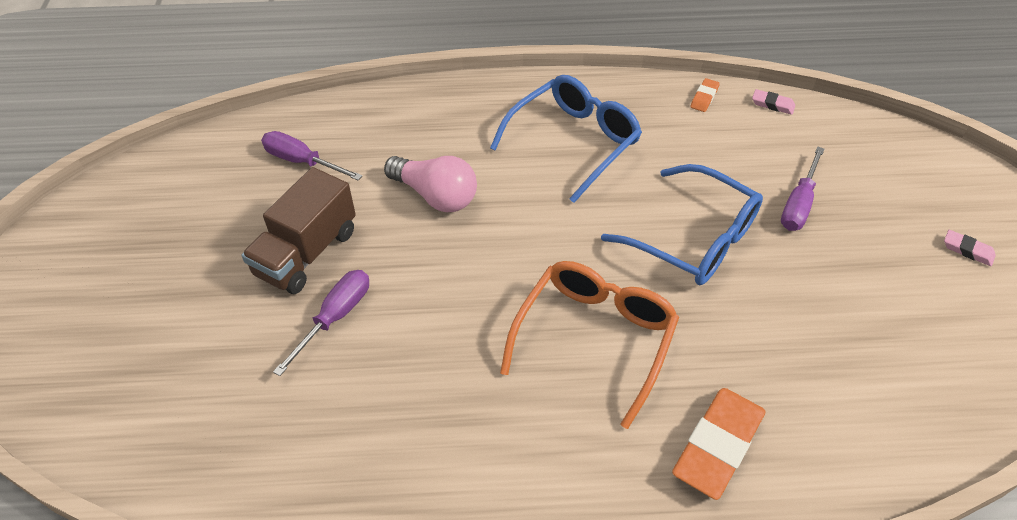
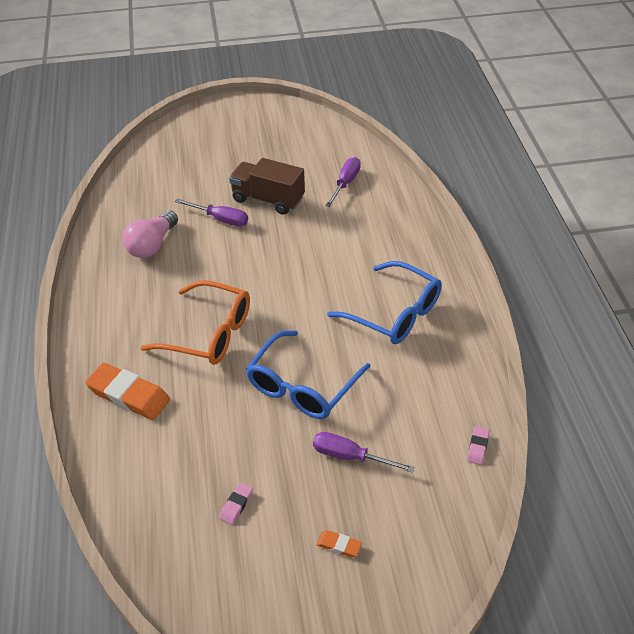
camera: 85 degrees right, 5 degrees down
(435, 196) = (324, 247): pink light bulb -> pink light bulb (152, 245)
(704, 98) = (473, 396): orange eraser -> orange eraser (339, 545)
(967, 250) = (312, 580): pink eraser -> pink eraser (236, 505)

